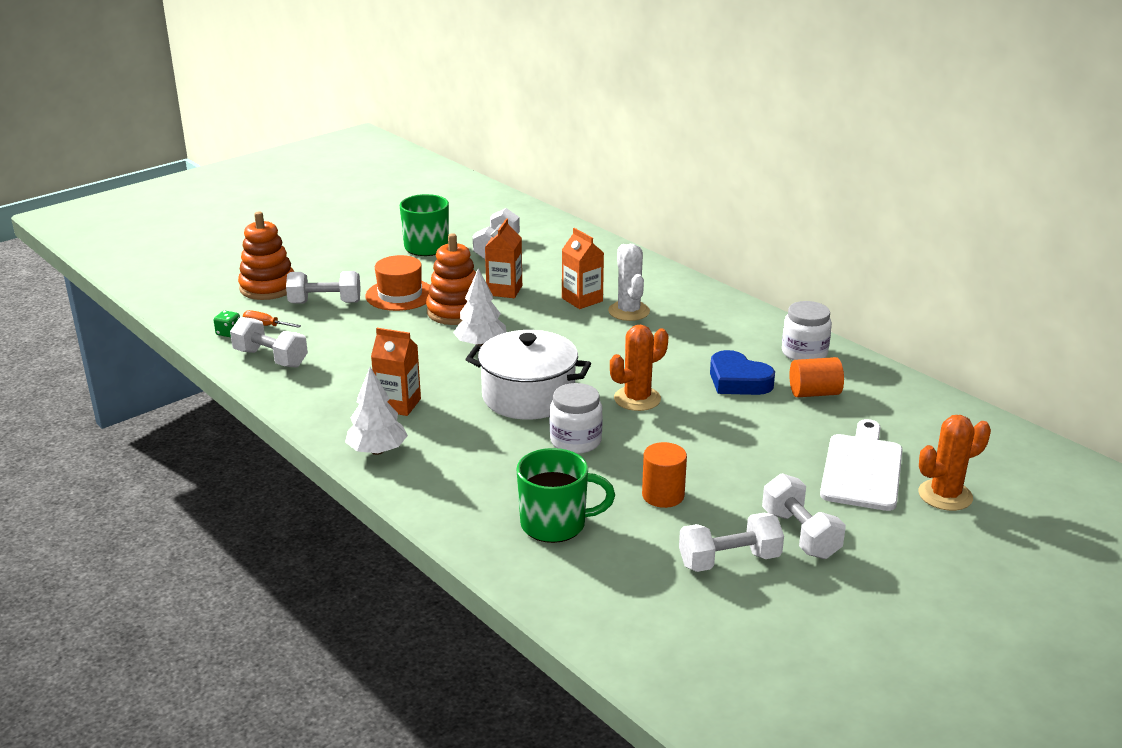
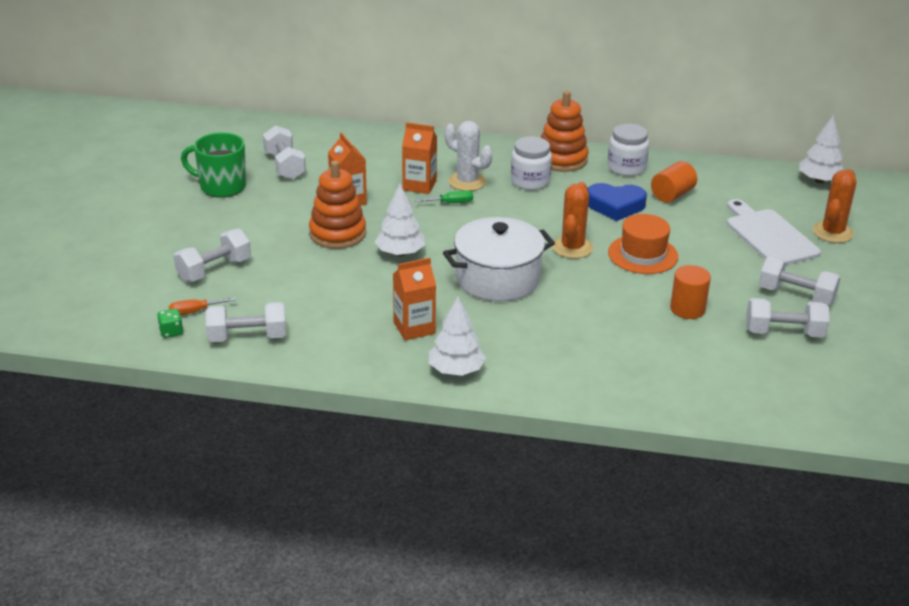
camera: 40 degrees left, 5 degrees up
(268, 287) = (138, 277): orange stacking toy -> orange stacking toy (561, 159)
(400, 295) = (268, 237): orange hat -> orange hat (642, 254)
(555, 524) = (654, 362): green mug -> none
(575, 441) = (579, 297): white jar -> white jar (530, 181)
(587, 323) = (451, 203): none -> green screwdriver
(729, 560) = (784, 332): white dumbbell -> white dumbbell turned 60 degrees clockwise
(1013, 442) = (819, 180): none -> white tree

